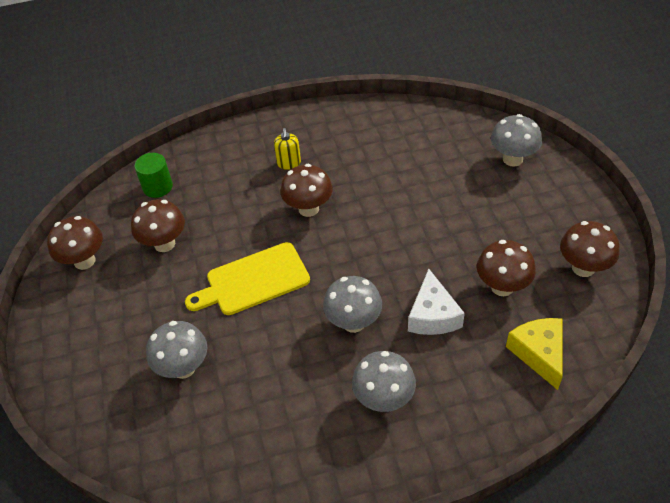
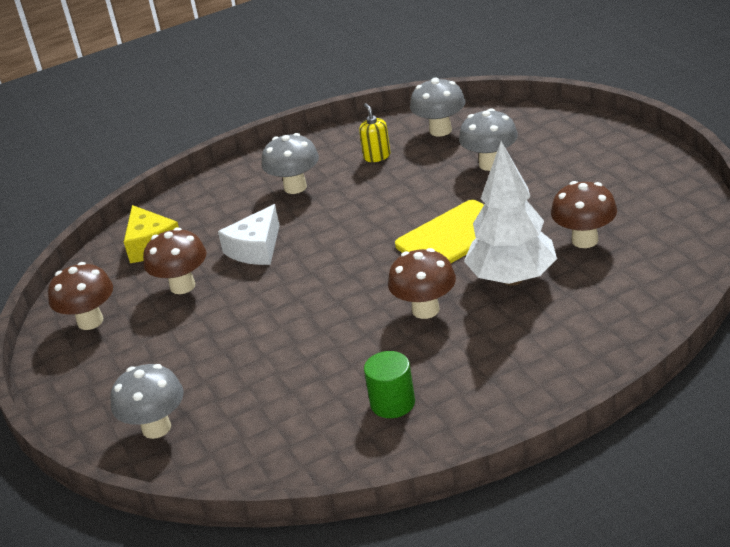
camera: 170 degrees right, 15 degrees down
(84, 261) = (666, 207): brown mushroom -> none
(157, 187) = (644, 291): green cylinder -> green cylinder (392, 403)
(236, 221) = (512, 278): none -> white tree
(289, 163) = (477, 356): yellow soap dispenser -> yellow soap dispenser (377, 156)
(353, 322) = (337, 226): grey mushroom -> grey mushroom (440, 130)
(433, 315) = (256, 249): white cheese -> white cheese turned 135 degrees counterclockwise

